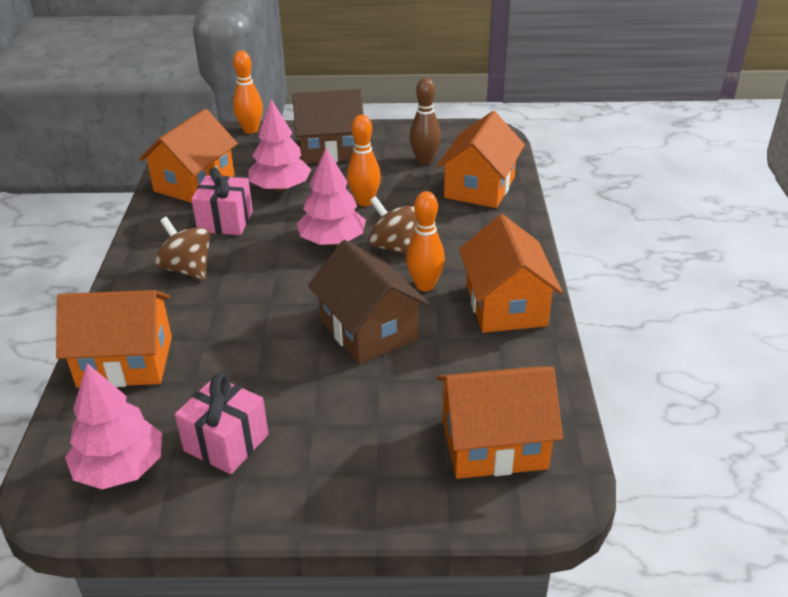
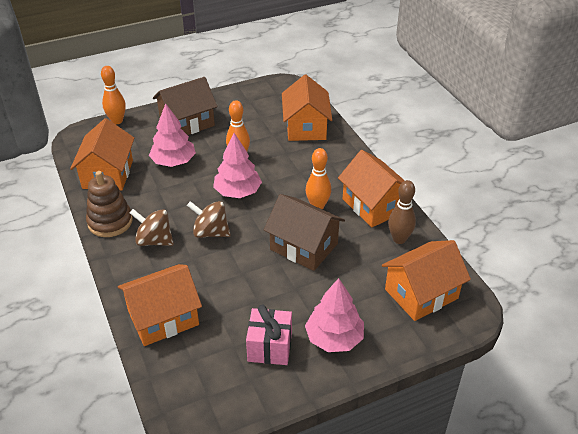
camera: 25 degrees left, 5 degrees up
(120, 468) = (216, 386): pink tree -> pink tree (334, 338)
(155, 235) = (110, 222): none -> brown stacking toy
(225, 221) = (153, 198): pink gift -> none
(394, 247) = (280, 185): brown spinning top -> brown spinning top (210, 232)
(424, 161) = (257, 116): brown bowling pin -> brown bowling pin (399, 239)

